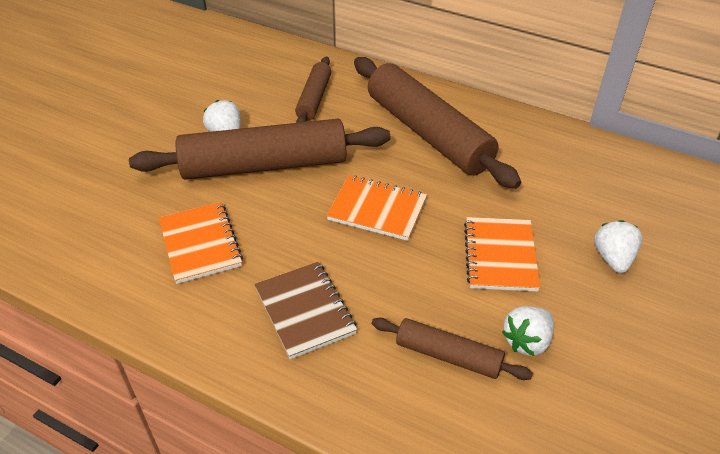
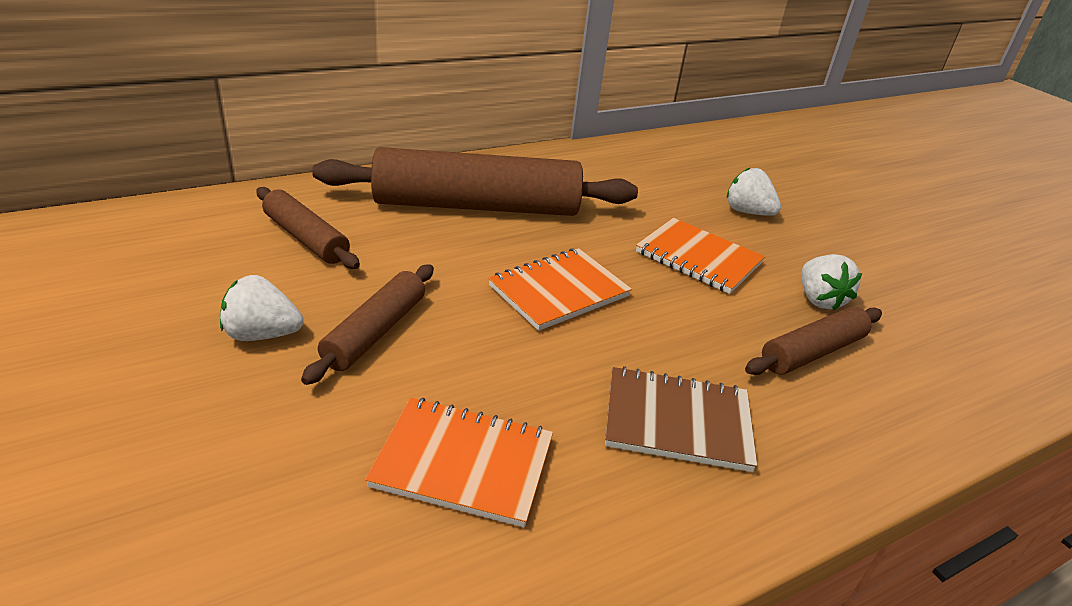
camera: 60 degrees left, 10 degrees down
(264, 165) = (375, 332): brown rolling pin -> brown rolling pin, size x0.51

